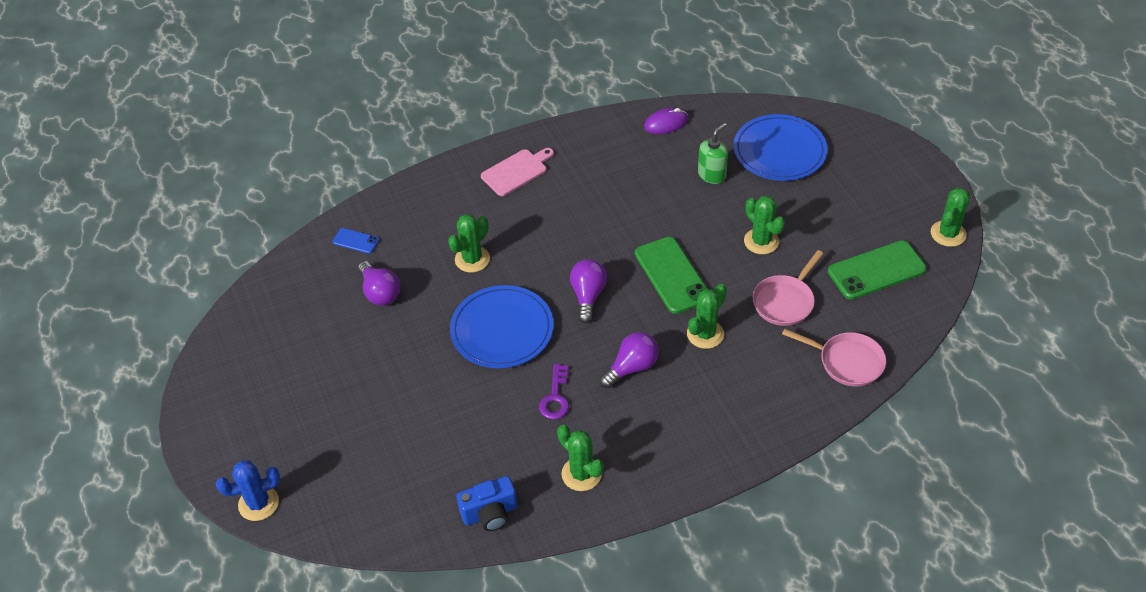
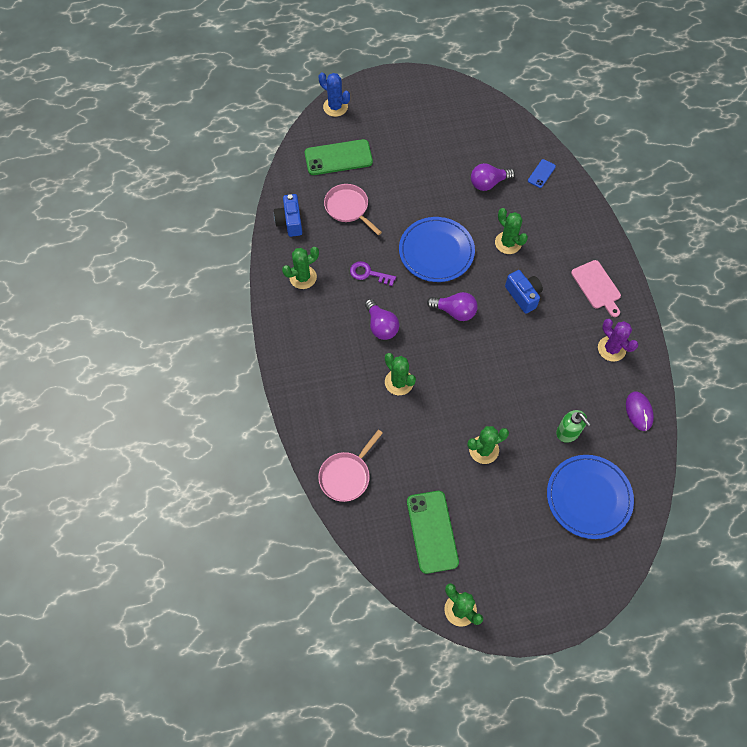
camera: 100 degrees right, 15 degrees up
(258, 503) = (335, 107): blue cactus -> blue cactus turned 45 degrees counterclockwise
(547, 234) = (523, 296): none -> blue camera
(596, 151) = (611, 349): none -> purple cactus
(672, 275) = (462, 373): green phone -> green phone (338, 158)
(785, 301) = (417, 449): pink pan -> pink pan (348, 208)

